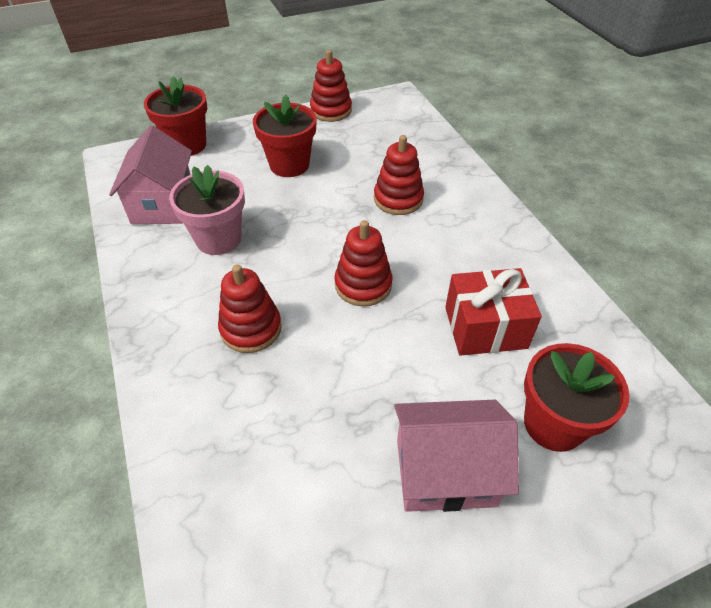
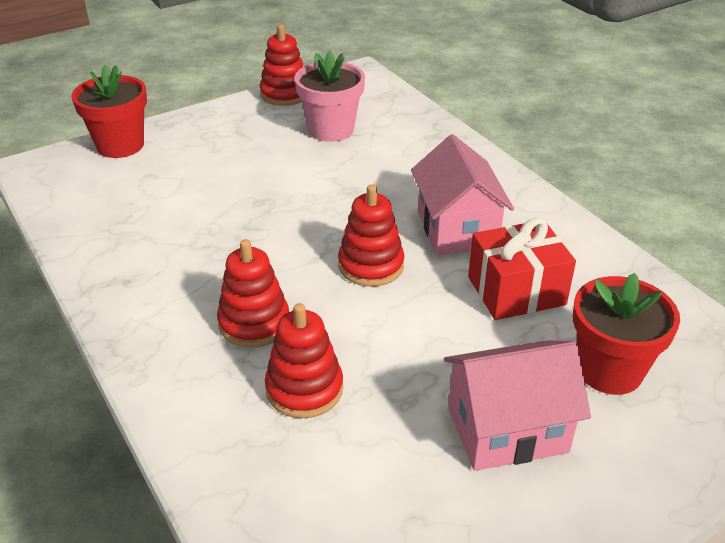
camera: 10 degrees left, 10 degrees down
(163, 204) = (109, 209): pink house -> pink house (457, 228)
(218, 239) = (189, 238): pink flower pot -> pink flower pot (331, 130)
(289, 165) = (251, 154): red flower pot -> none
(398, 199) = (388, 177): red stacking toy -> red stacking toy (304, 389)

